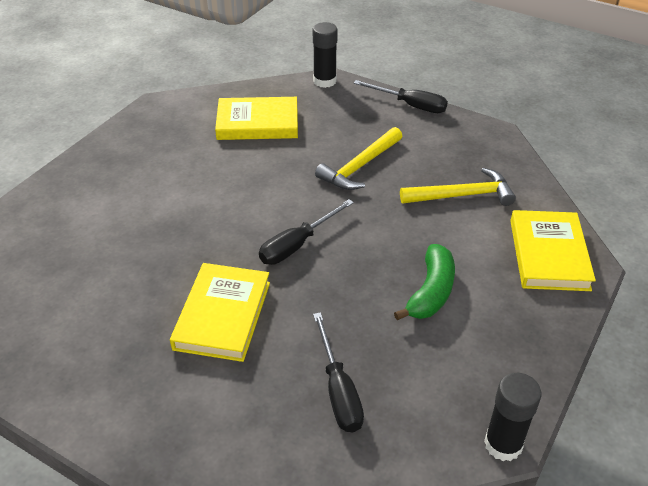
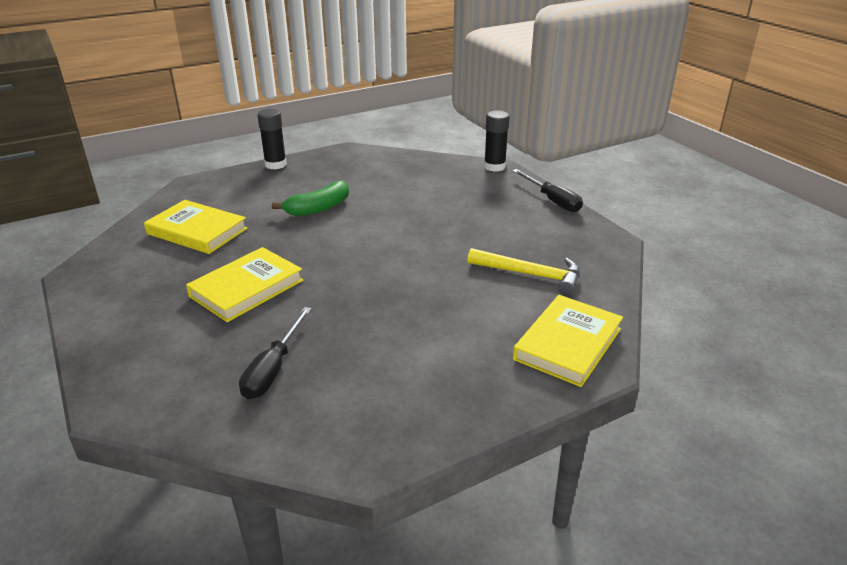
camera: 30 degrees right, 10 degrees down
(257, 123) = (410, 179): yellow book -> yellow book (197, 231)
(297, 244) = (352, 263): black screwdriver -> none
(360, 166) = (460, 229): yellow hammer -> none
(431, 292) = (425, 332): green banana -> green banana (318, 208)
(503, 444) = (363, 466): black glue stick -> black glue stick (275, 165)

